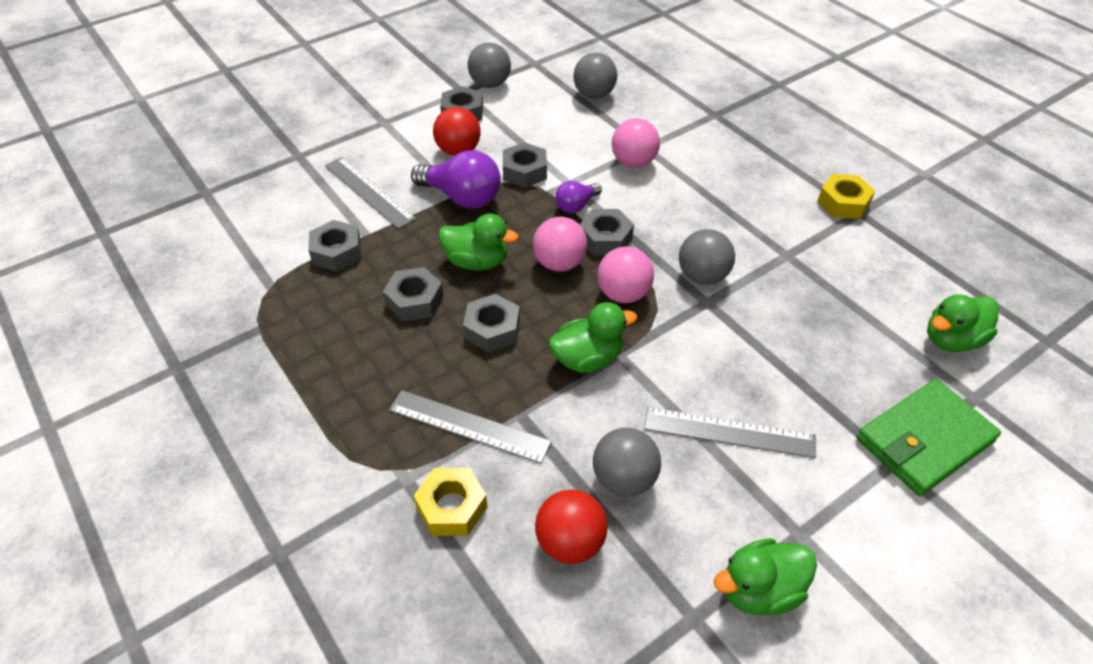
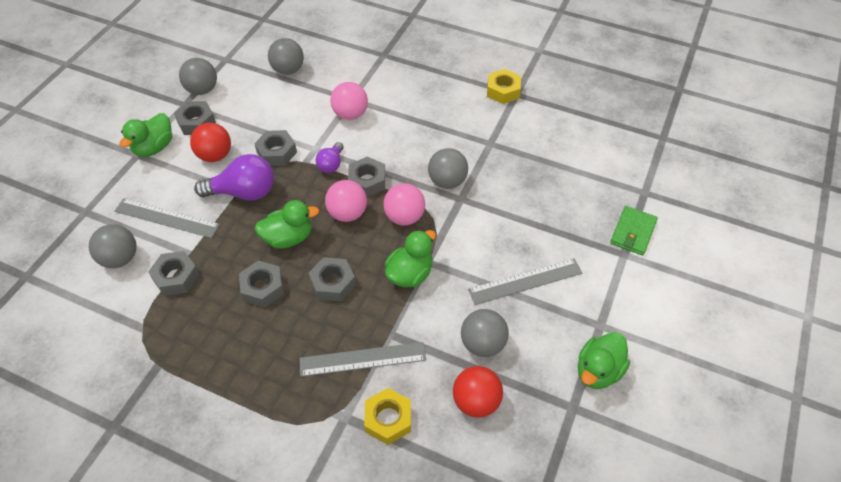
camera: 30 degrees left, 5 degrees up
(298, 212) = (120, 258): none -> grey ball
(924, 440) = (633, 232): green wallet -> green wallet, size x0.64
(951, 340) = (613, 160): green duck -> green duck (154, 147)

